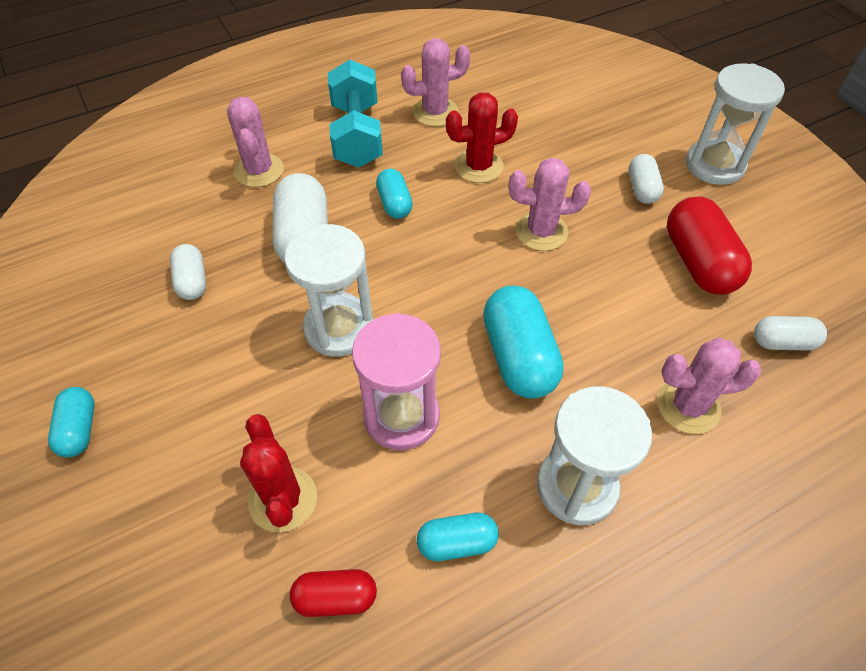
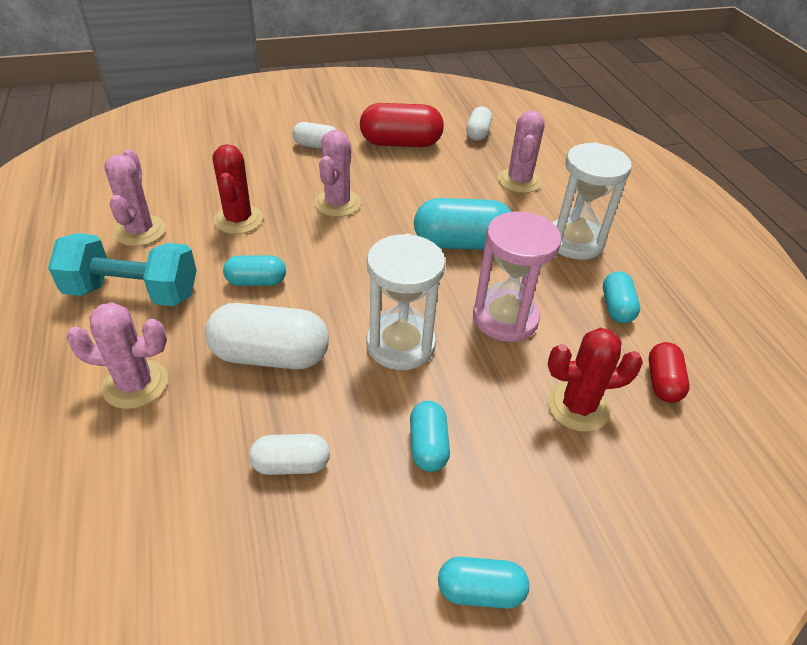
camera: 80 degrees left, 10 degrees down
(219, 371) = (428, 446): none -> turquoise capsule
(714, 165) = (310, 110): white hourglass -> none

